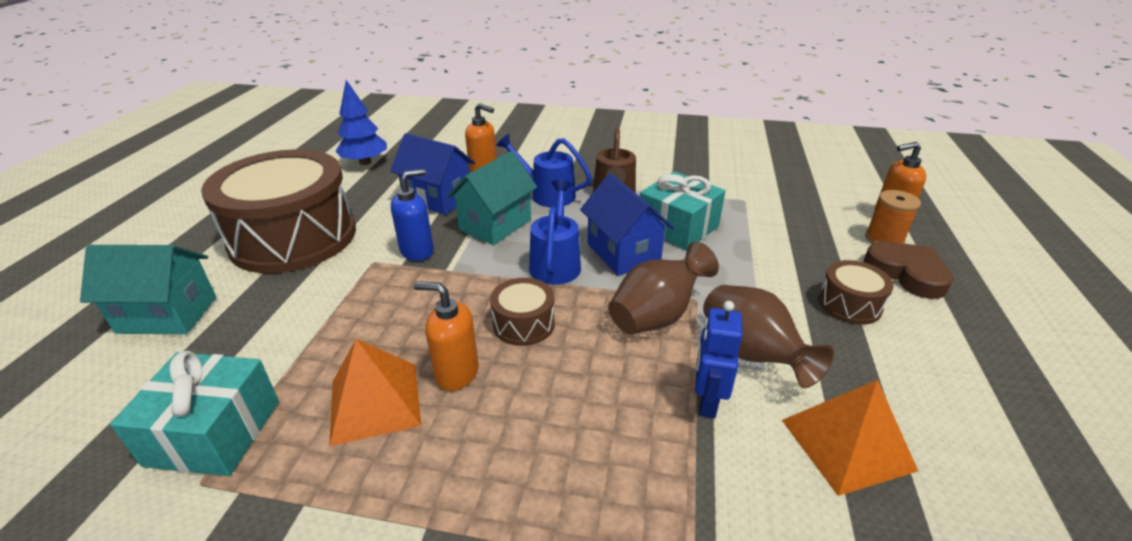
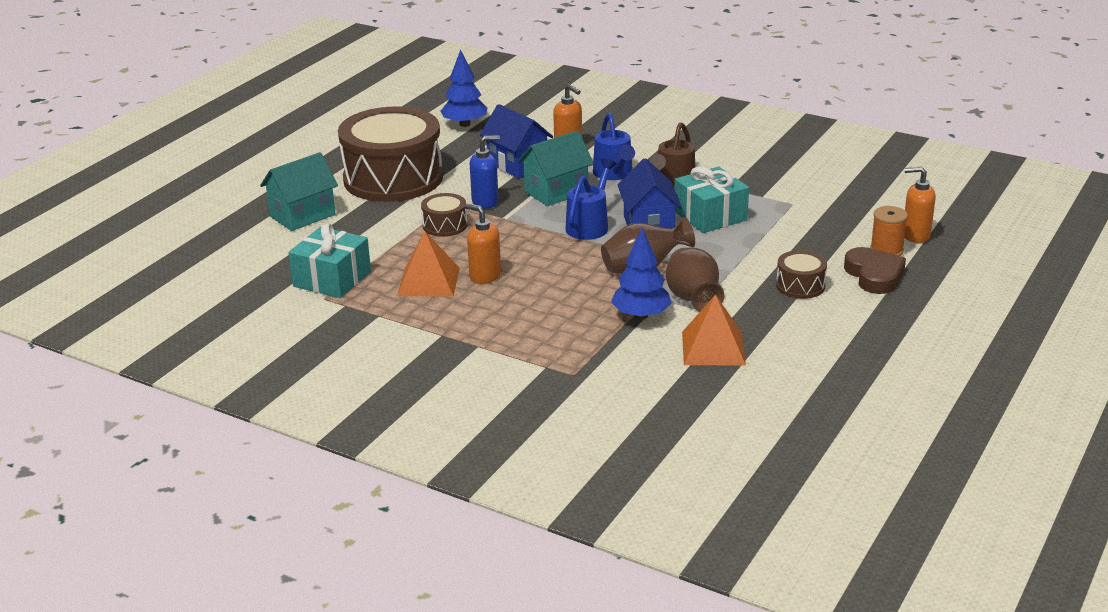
camera: 20 degrees right, 5 degrees down
(168, 315) = (302, 215): turquoise house -> turquoise house turned 60 degrees counterclockwise
(523, 324) = (543, 258): brown drum -> brown drum (445, 225)
(547, 194) = (614, 174): blue watering can -> blue watering can turned 150 degrees counterclockwise
(707, 401) = (641, 315): blue robot -> blue tree

